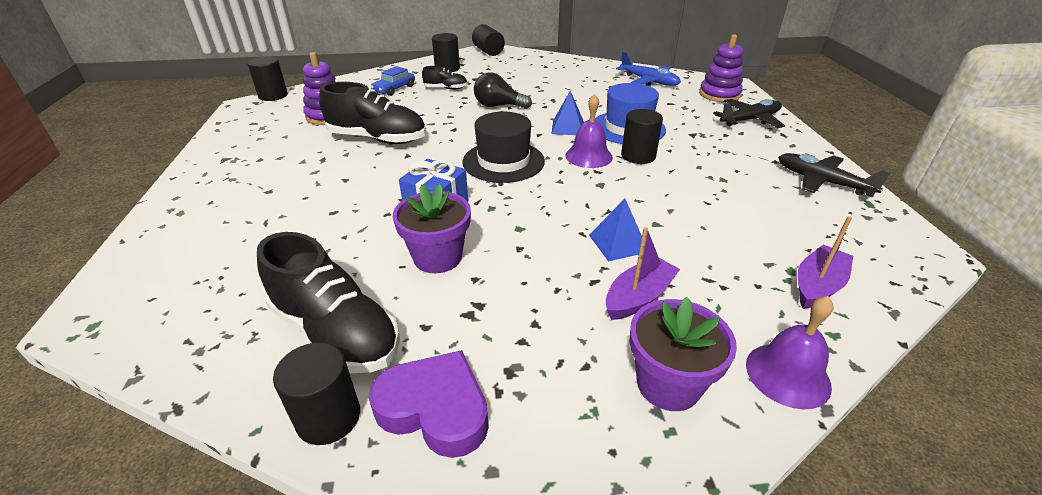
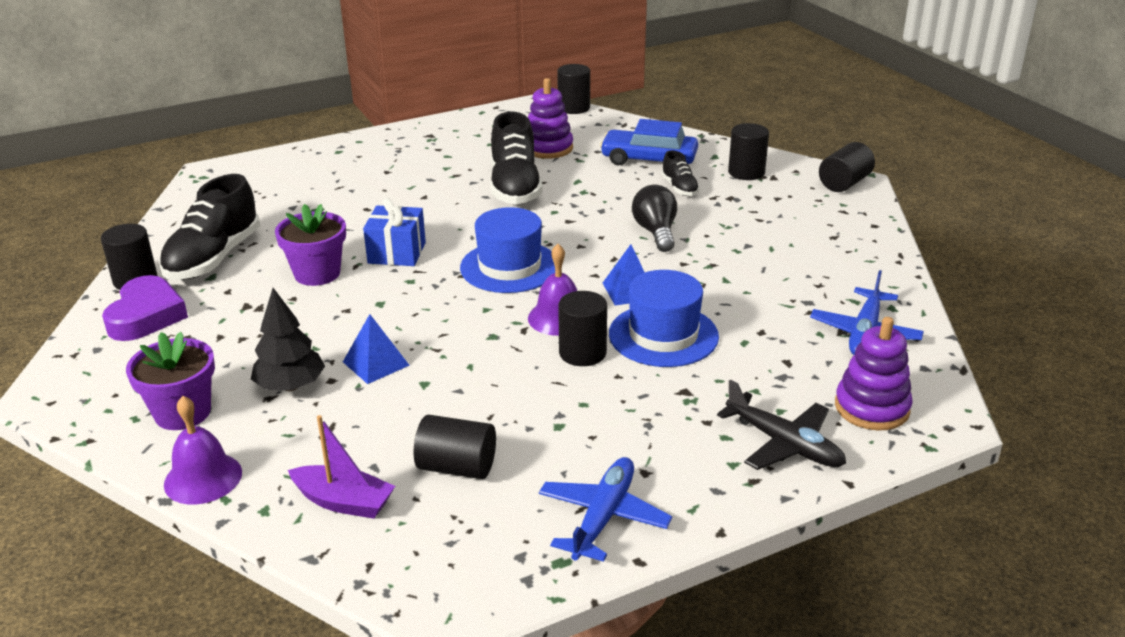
camera: 70 degrees right, 5 degrees down
(394, 89) = (649, 159): blue car -> blue car, size x1.56
(503, 161) = (509, 267): black hat -> blue hat
(638, 297) = (290, 386): purple boat -> black tree
(770, 225) = (457, 467): none -> black cylinder
(822, 182) = (603, 517): black plane -> blue plane

